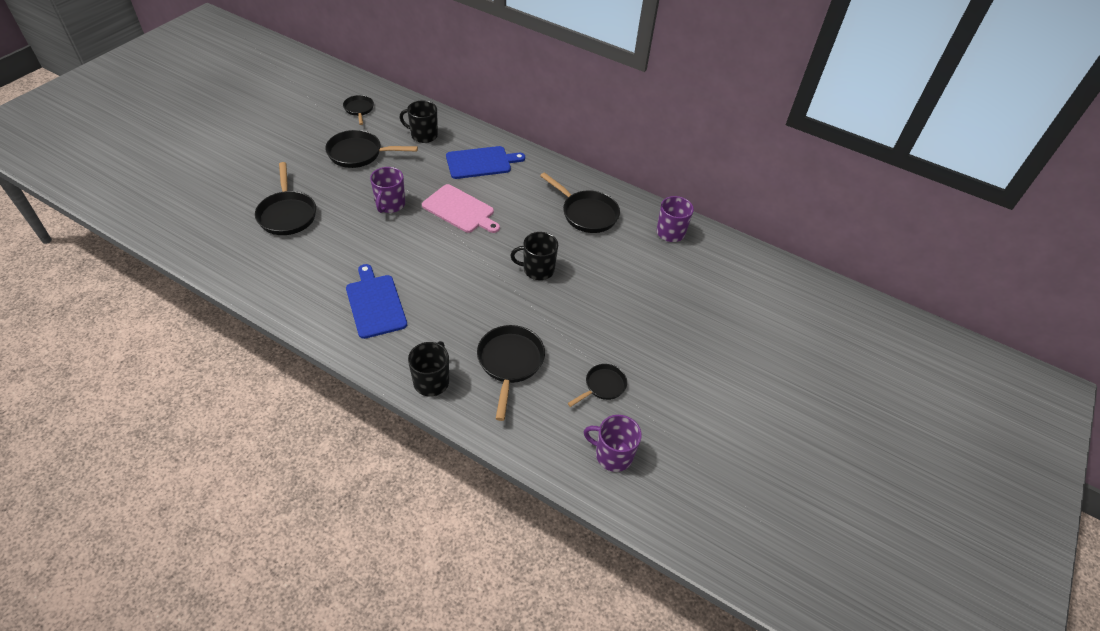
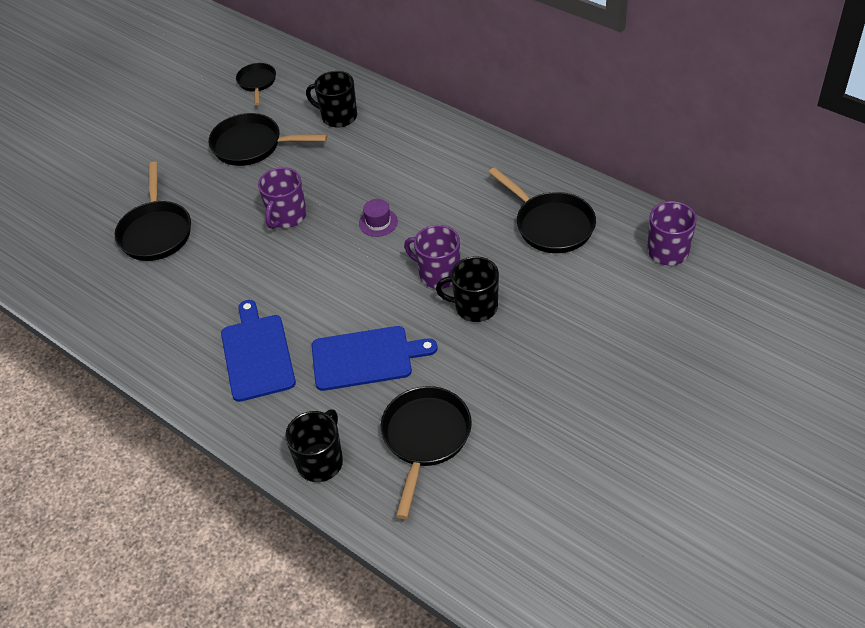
camera: 15 degrees right, 0 degrees up
(460, 210) = (378, 222): pink cutting board -> purple hat
(481, 162) = (412, 153): blue cutting board -> blue cutting board (366, 358)
(603, 386) = (548, 474): black pan -> none
(613, 455) = (552, 571): purple mug -> purple mug (438, 274)

